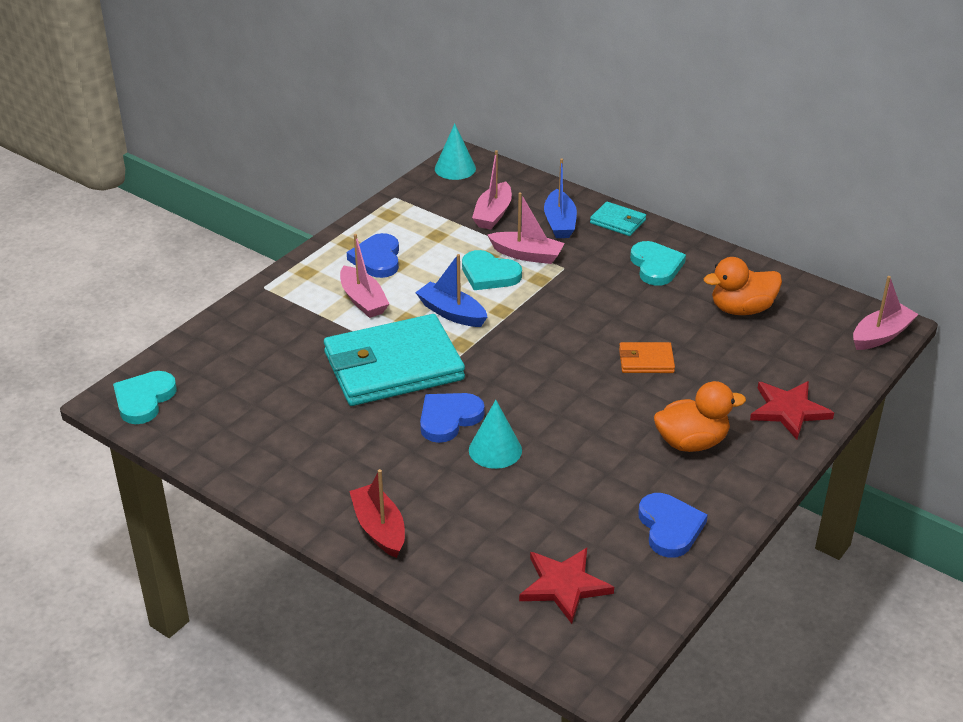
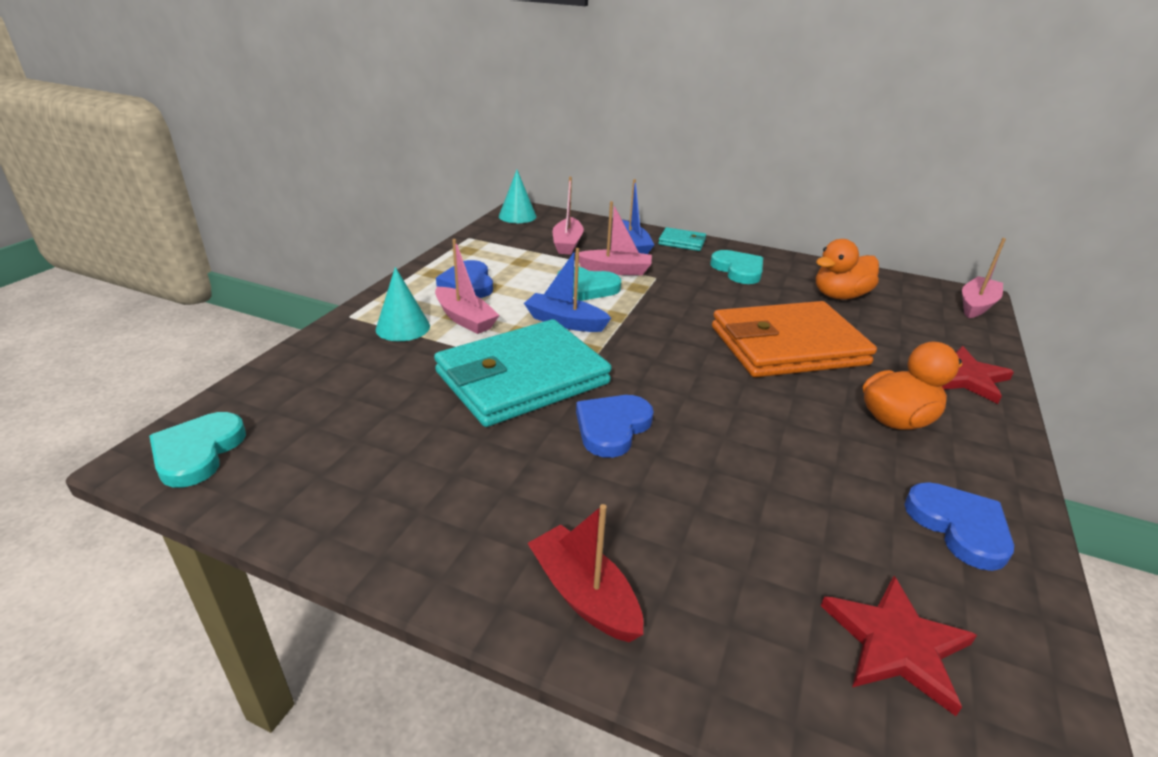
camera: 15 degrees left, 5 degrees down
(495, 450) = (686, 457): turquoise cone -> turquoise cone (403, 327)
(646, 360) = (788, 345): orange wallet -> orange wallet, size x2.29

